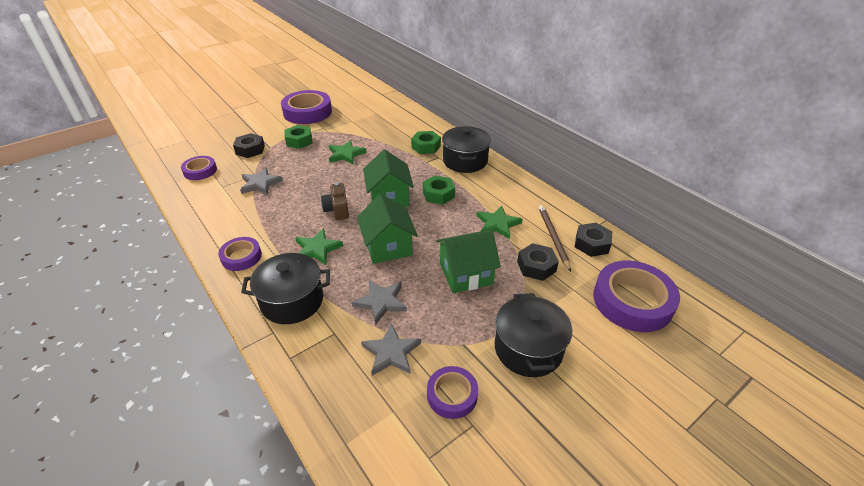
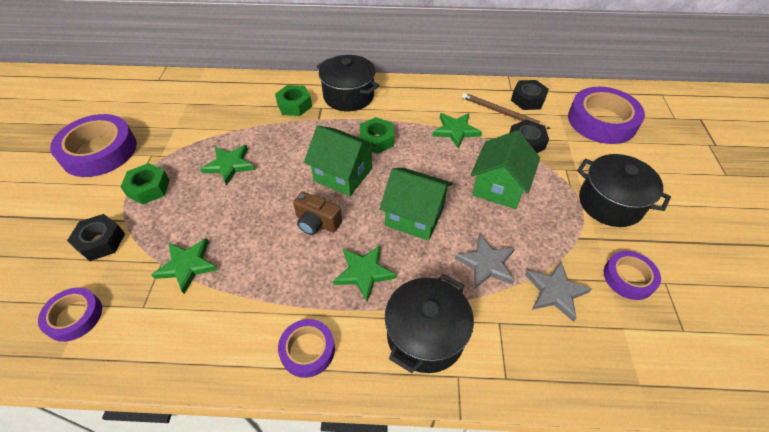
camera: 50 degrees left, 10 degrees up
(260, 184) = (187, 265): grey star -> green star

